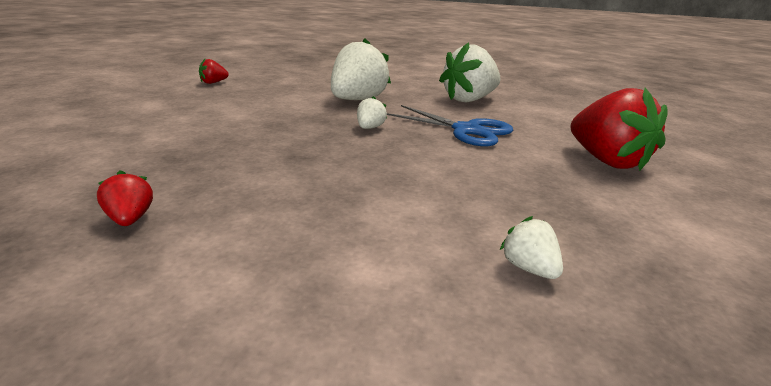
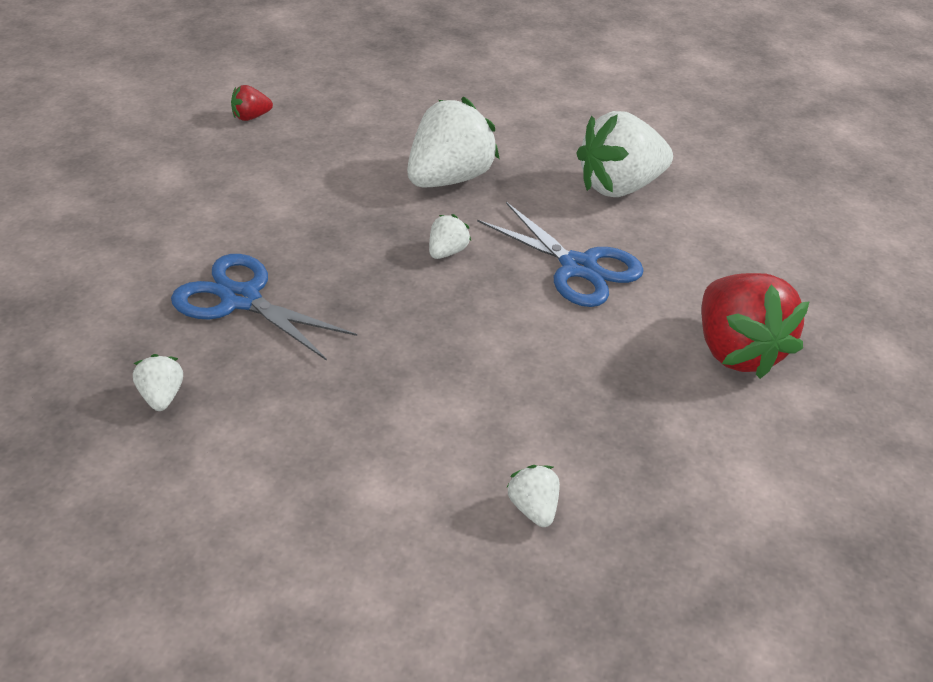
camera: 10 degrees right, 15 degrees up
(130, 219) = (162, 397): red strawberry -> white strawberry
(210, 157) = (241, 299): none -> blue scissors

